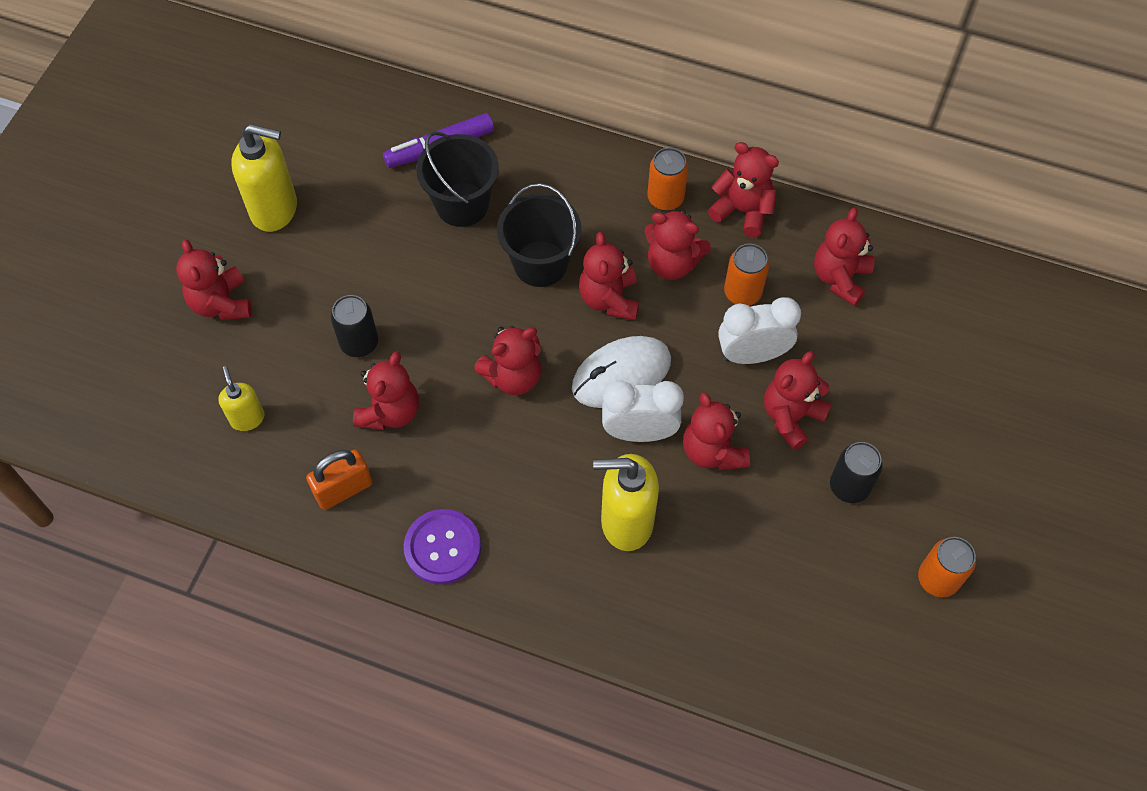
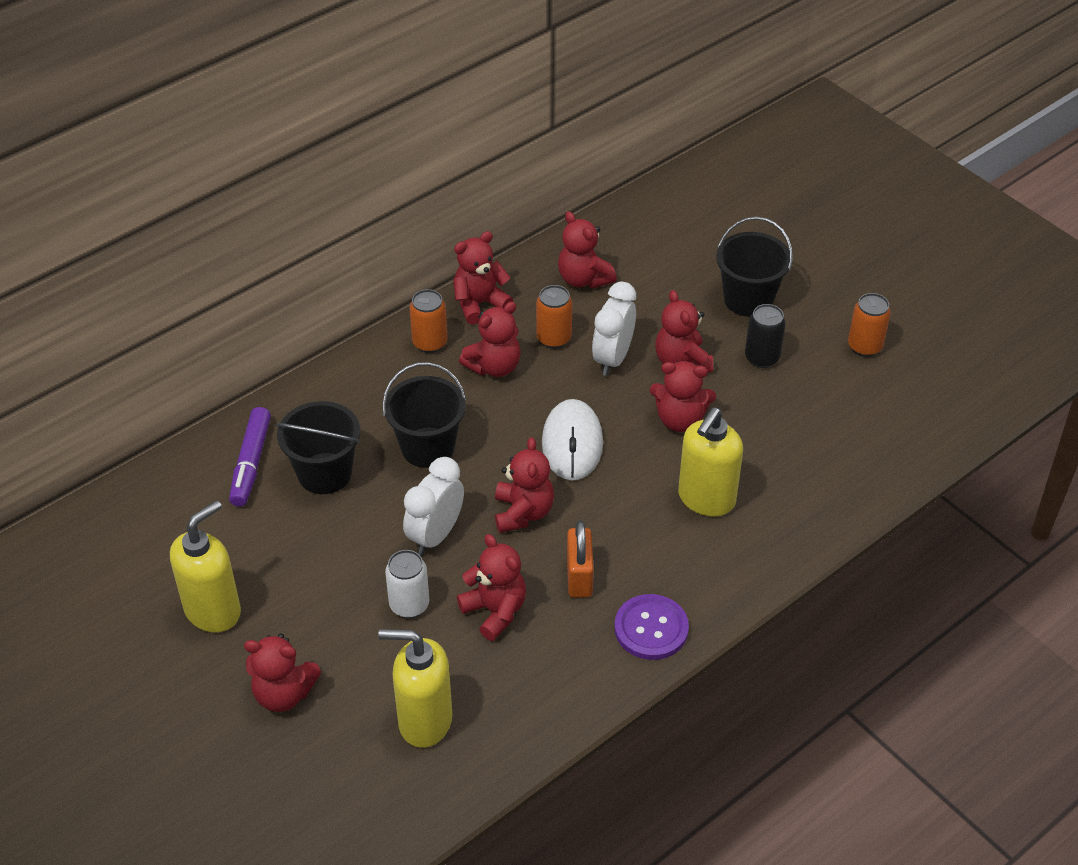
camera: 60 degrees left, 15 degrees down
(247, 418) = (424, 721): yellow soap dispenser -> yellow soap dispenser, size x1.79
(343, 489) = (548, 676): orange padlock -> orange padlock (579, 577)
(359, 343) = (409, 605): black can -> white can
(609, 299) = (496, 419): red teddy bear -> none
(639, 432) = (632, 455): white clock -> white clock (435, 535)
(923, 436) = (748, 299): none -> black bucket

